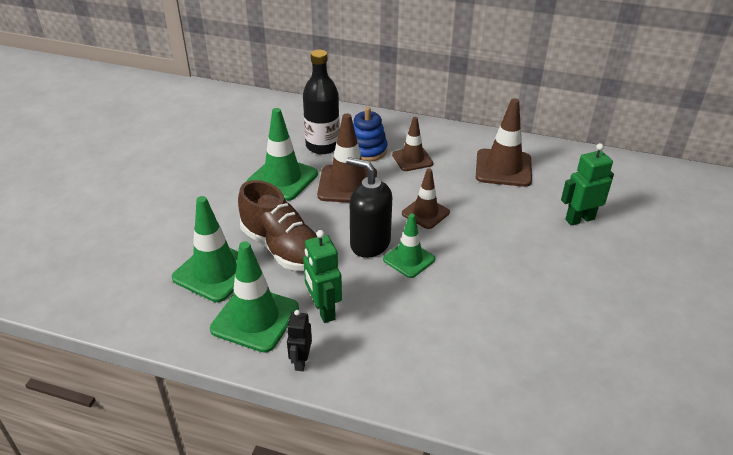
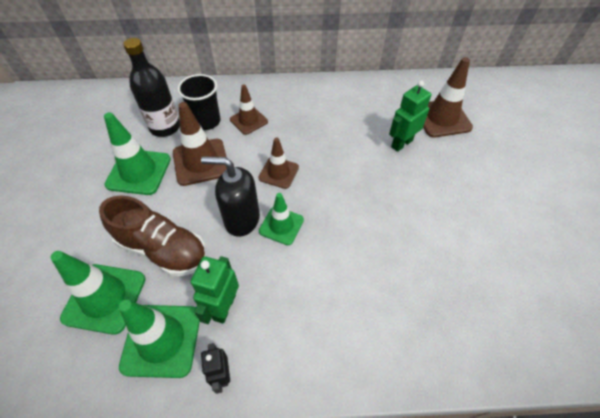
camera: 20 degrees left, 15 degrees up
(323, 310) = (224, 307): green robot -> green robot turned 60 degrees clockwise
(367, 150) = (206, 121): blue stacking toy -> black cup
(503, 168) = (325, 110): brown traffic cone -> brown traffic cone (442, 118)

